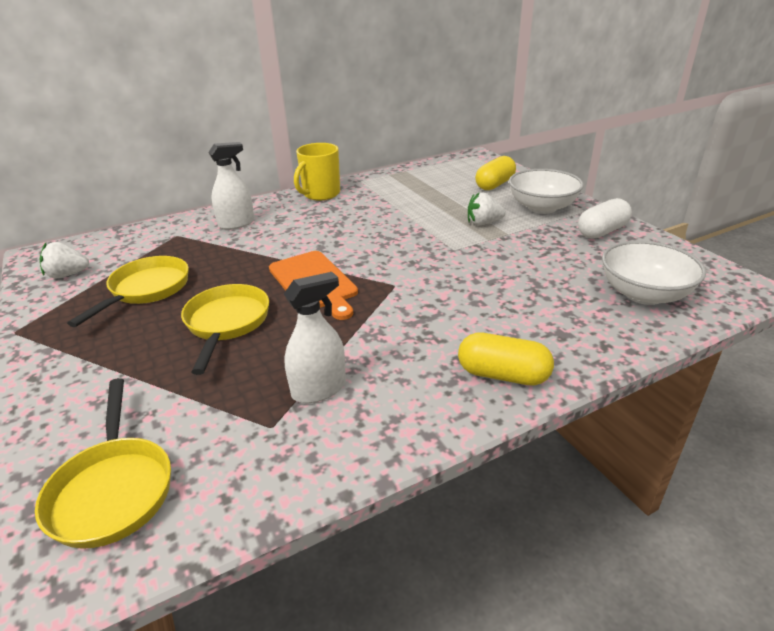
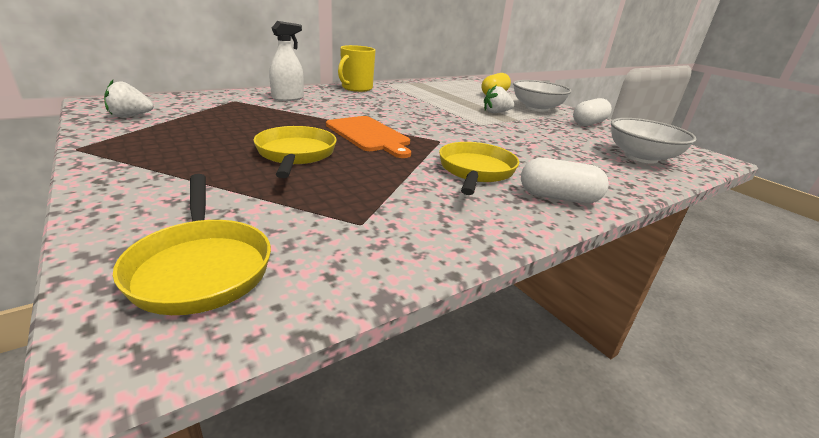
camera: 10 degrees left, 5 degrees down
(146, 290) = (212, 130): yellow pan -> yellow pan (475, 171)
(319, 389) = (398, 200): white spray bottle -> none
(503, 375) = (558, 198): yellow capsule -> white capsule

